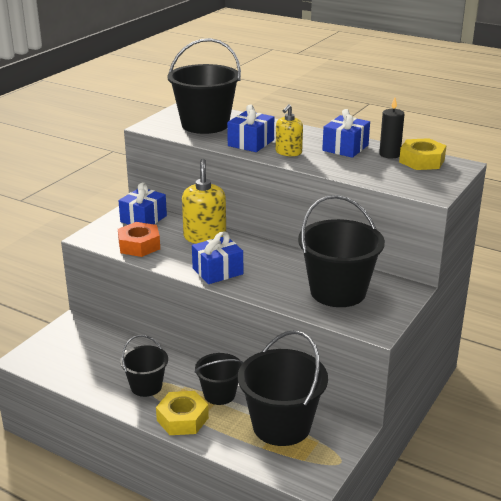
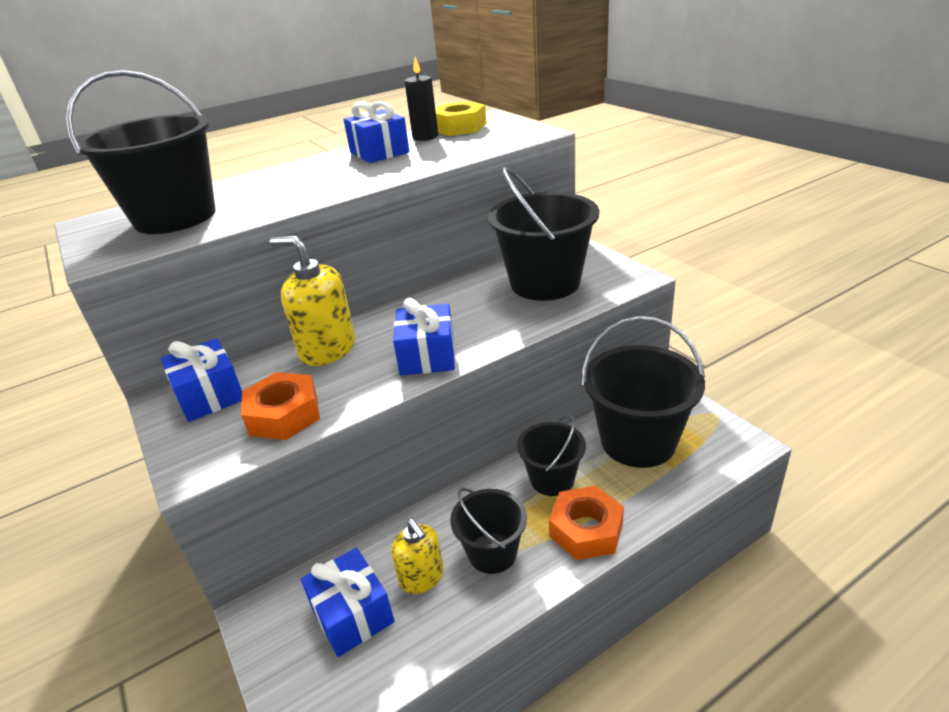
camera: 60 degrees left, 5 degrees up
(182, 419) = (586, 530): yellow nut -> orange nut
(251, 143) = (285, 196): blue gift -> blue gift (352, 614)
(288, 152) = (347, 180): yellow soap dispenser -> yellow soap dispenser (422, 577)

